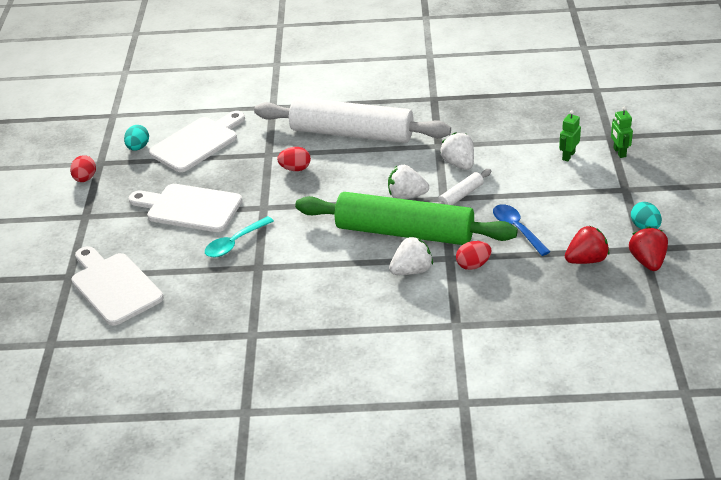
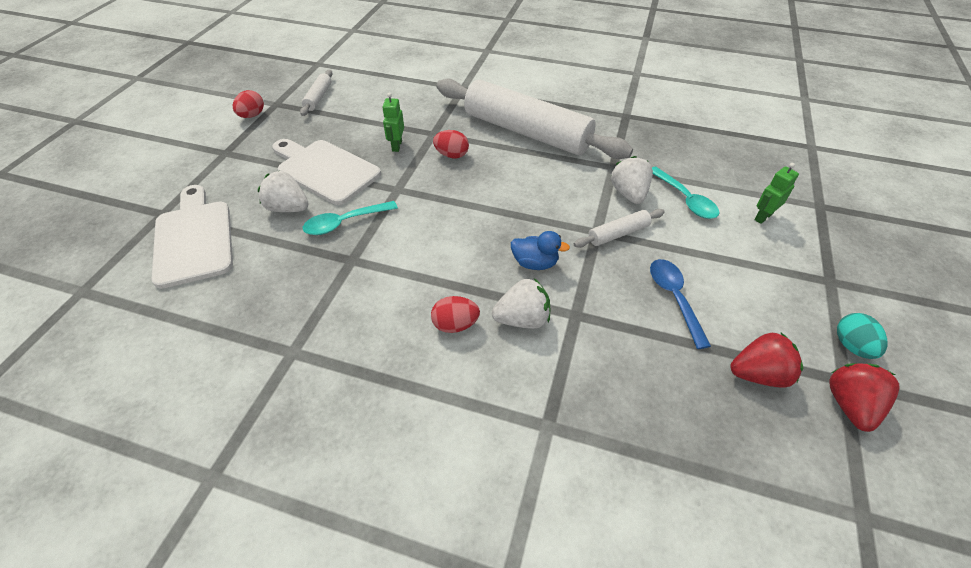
camera: 15 degrees right, 10 degrees up
(138, 147) = (318, 97): turquoise egg -> white rolling pin
(197, 143) = (373, 106): white cutting board -> none
(404, 232) = (535, 263): green rolling pin -> blue duck
(406, 196) = (555, 217): white strawberry -> white strawberry (288, 208)
(473, 265) = (602, 335): red egg -> red egg (455, 325)
(505, 157) = (685, 199): none -> turquoise spoon
(619, 152) = (829, 228): green robot -> green robot (396, 146)

